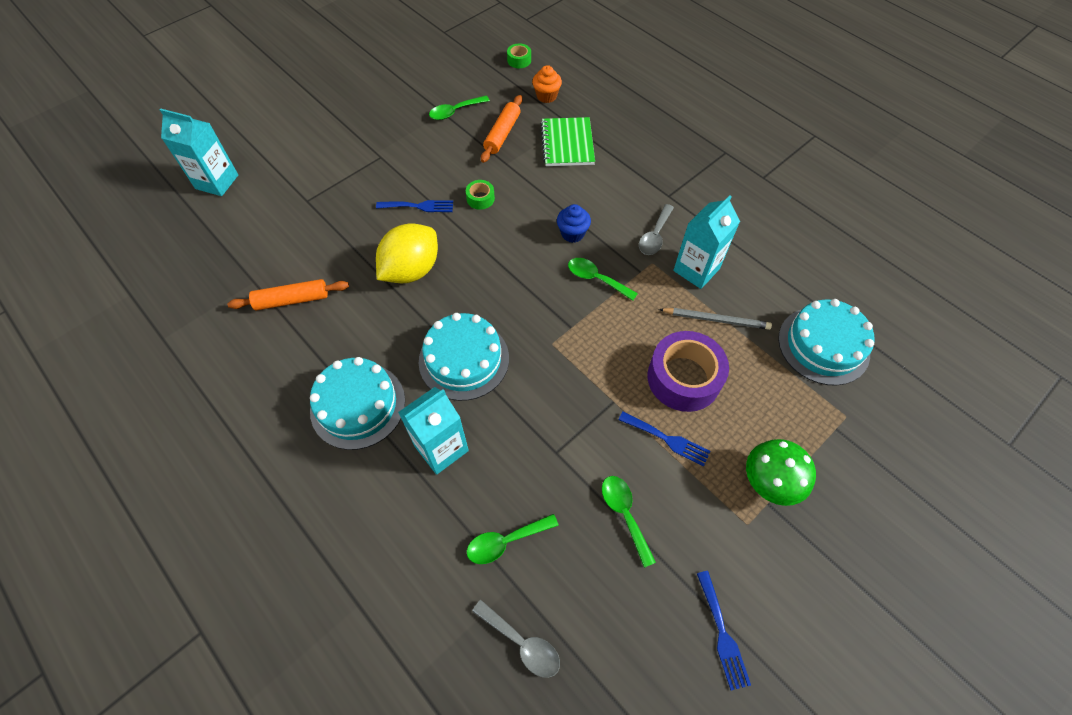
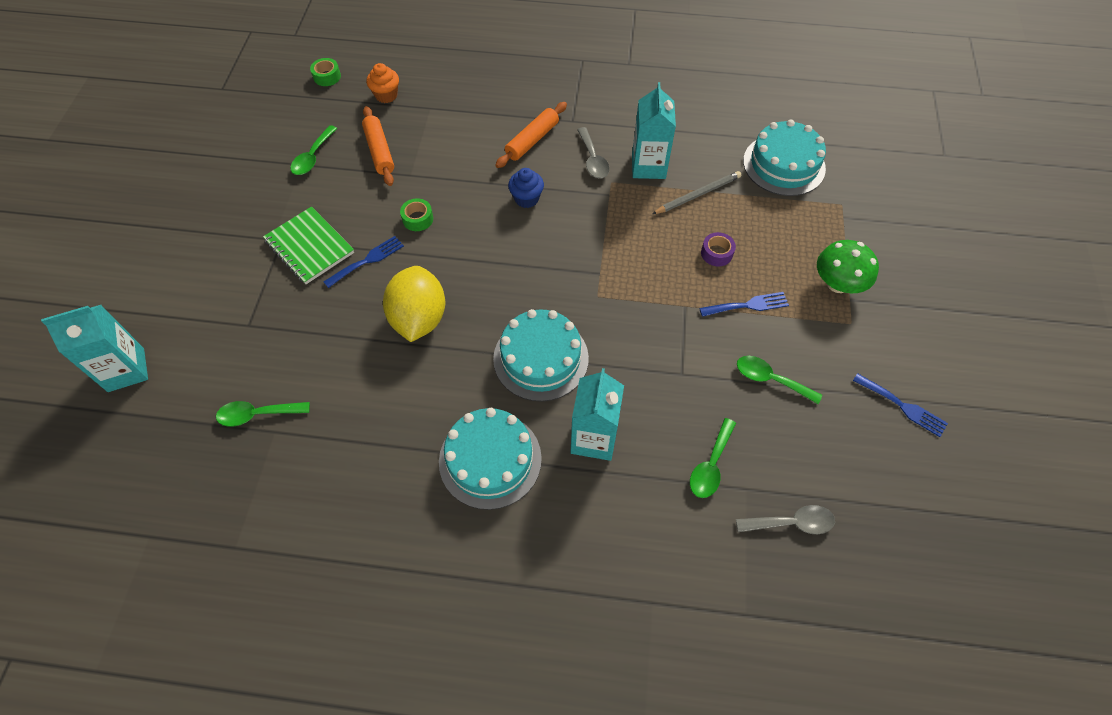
camera: 40 degrees left, 0 degrees up
(292, 300) = (332, 420): orange rolling pin -> orange rolling pin (532, 140)
(567, 144) = (447, 126): green notebook -> green notebook (309, 247)
(596, 279) = (581, 222): green spoon -> green spoon (258, 414)
(683, 378) = (716, 253): purple tape -> purple tape, size x0.46

